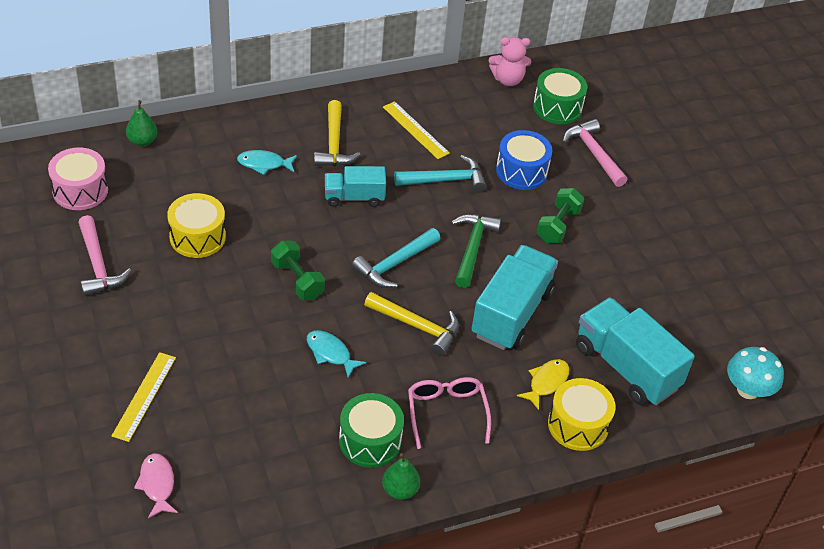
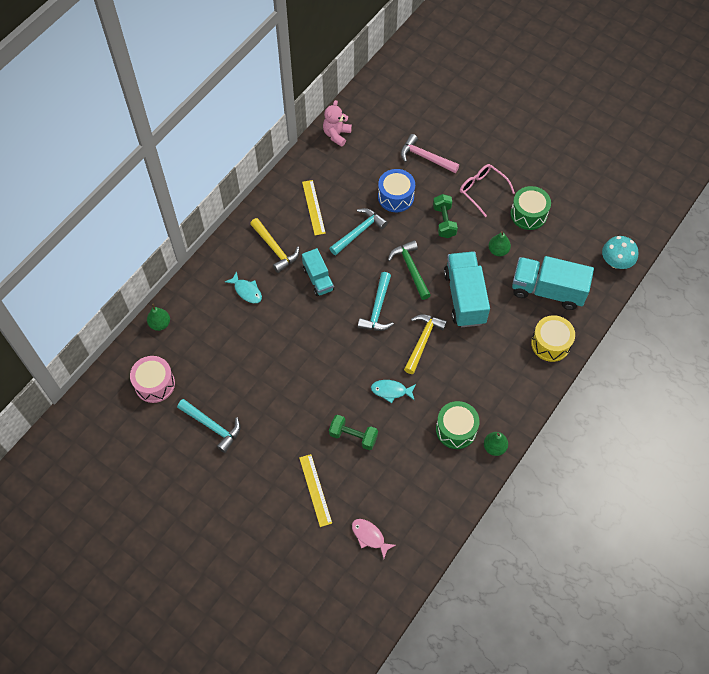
camera: 30 degrees left, 15 degrees up
(98, 265) = (212, 426): pink hammer -> turquoise hammer
(197, 237) = (253, 368): yellow drum -> none
(264, 164) = (246, 291): turquoise fish -> turquoise fish turned 105 degrees counterclockwise
(297, 280) = (333, 357): green dumbbell -> green dumbbell (353, 436)
(354, 197) = (318, 279): turquoise truck -> turquoise truck turned 75 degrees counterclockwise
(415, 130) = (313, 207): yellow ruler -> yellow ruler turned 60 degrees clockwise
(417, 326) = (422, 341): yellow hammer -> yellow hammer turned 60 degrees counterclockwise
(446, 412) = (480, 384): pink glasses -> pink glasses (482, 190)
(507, 80) = (336, 135): pink teddy bear -> pink teddy bear turned 150 degrees clockwise
(546, 382) = (515, 329): yellow fish -> none
(557, 107) = (380, 137): green drum -> green drum (528, 214)
(599, 291) = (498, 251): none -> green pear

